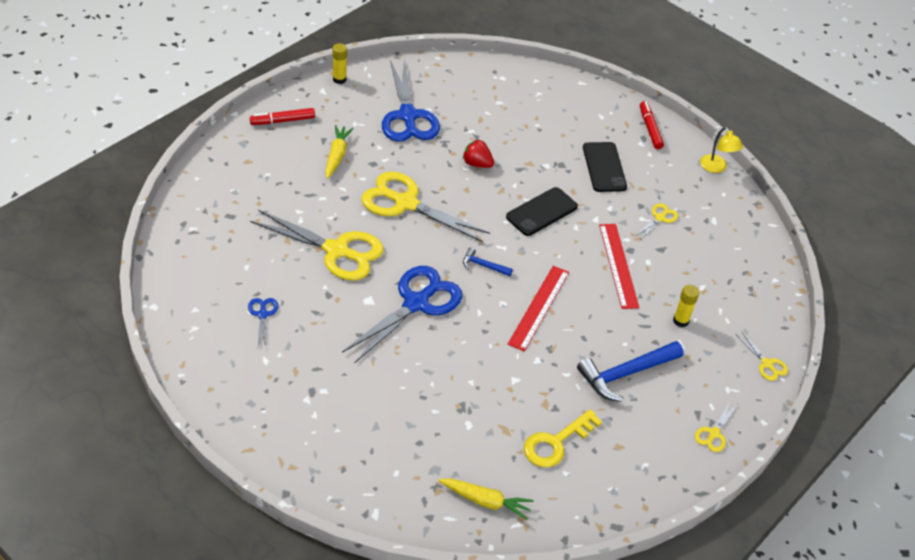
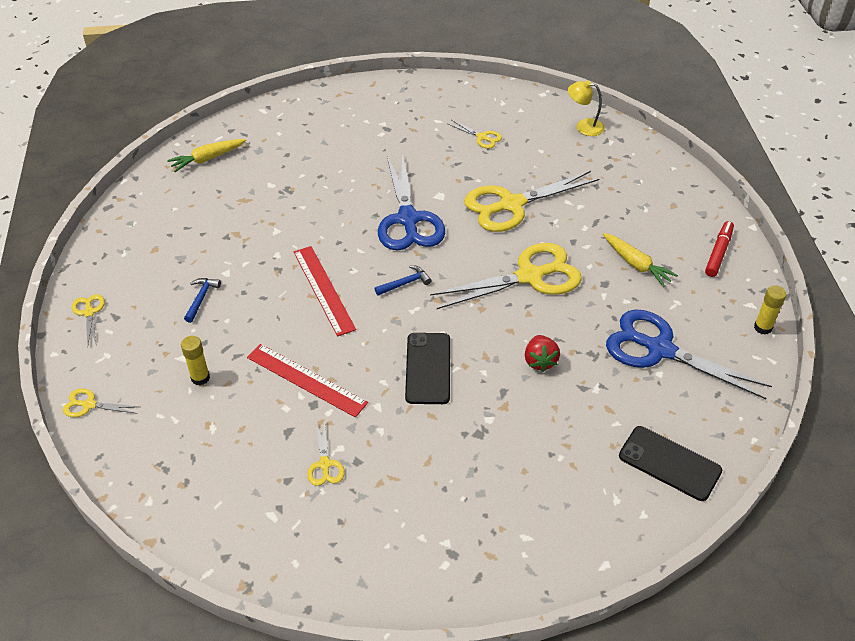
camera: 135 degrees right, 0 degrees up
(263, 314) = (482, 137): blue scissors -> yellow scissors
(477, 164) = (540, 361): red strawberry -> red strawberry turned 105 degrees clockwise
(556, 443) = (201, 218): yellow key -> none
(604, 167) = (440, 471): black phone -> black phone (669, 463)
(625, 374) = (201, 298): blue hammer -> blue hammer, size x0.50
(650, 129) = (461, 575): red marker -> none
(716, 168) = (337, 593): yellow lamp -> yellow lamp (584, 126)

